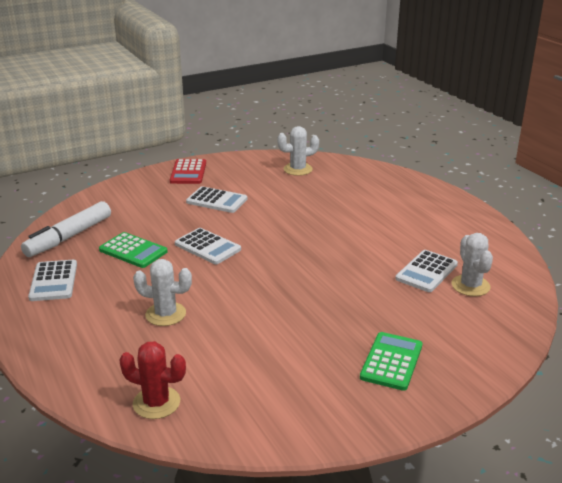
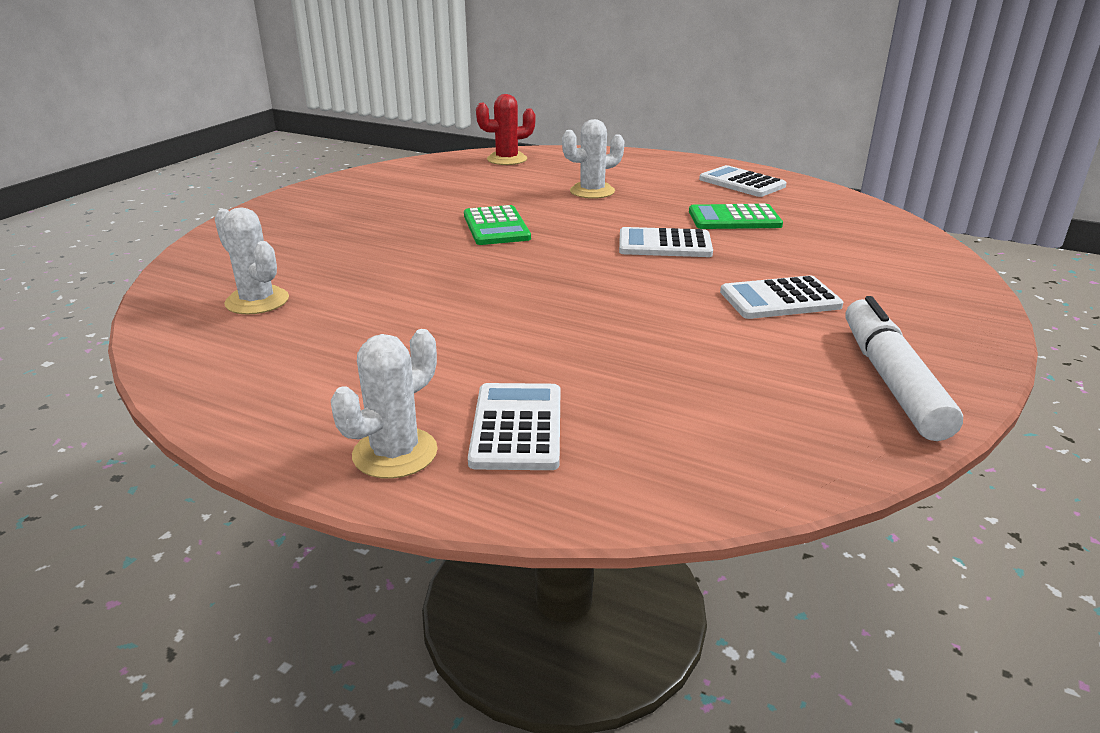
camera: 145 degrees right, 0 degrees up
(69, 237) = (829, 210): white marker -> white marker (891, 380)
(188, 172) = (937, 330): red calculator -> none
(298, 169) = (781, 417): white cactus -> white cactus (395, 453)
(391, 361) = (330, 216): green calculator -> green calculator (496, 227)
(426, 272) = (334, 300): white calculator -> white calculator (516, 427)

